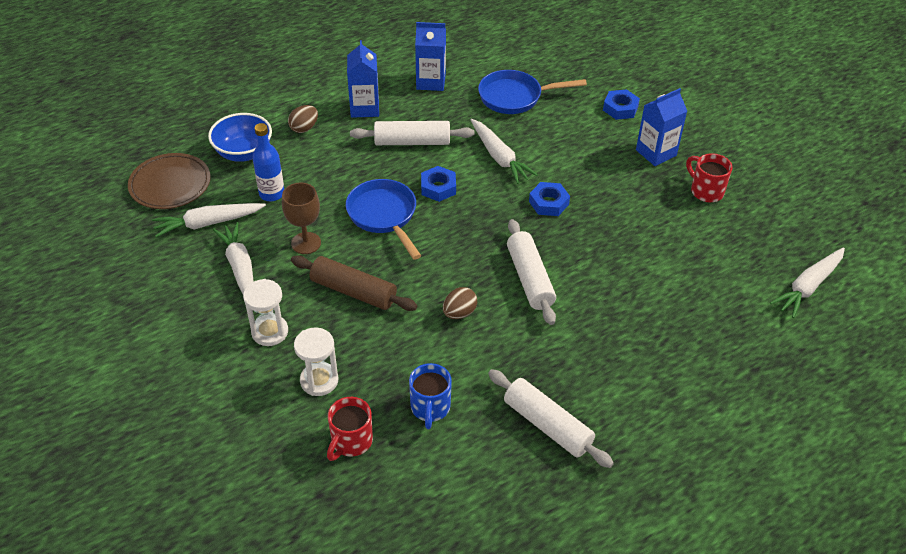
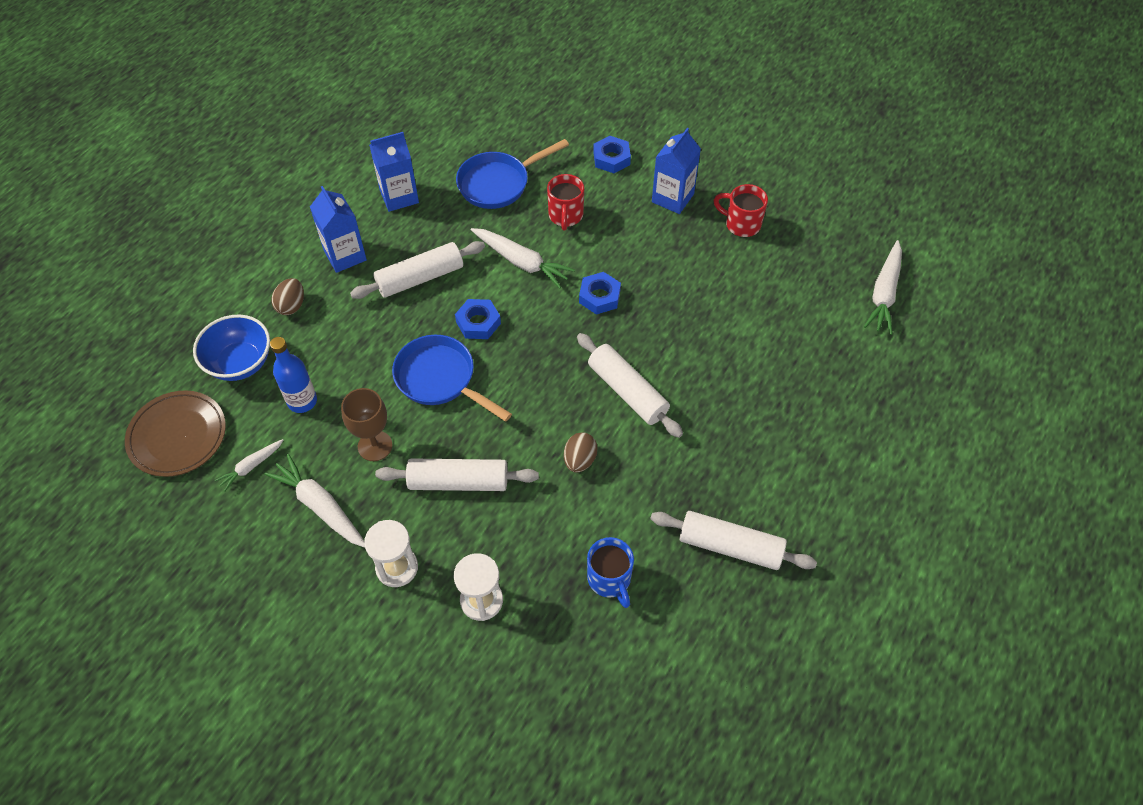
camera: 25 degrees left, 10 degrees up
(208, 223) = (251, 466): white carrot -> white carrot, size x0.57
(351, 442) = (552, 654): red mug -> red mug (565, 216)
(353, 291) = (458, 482): brown rolling pin -> white rolling pin

